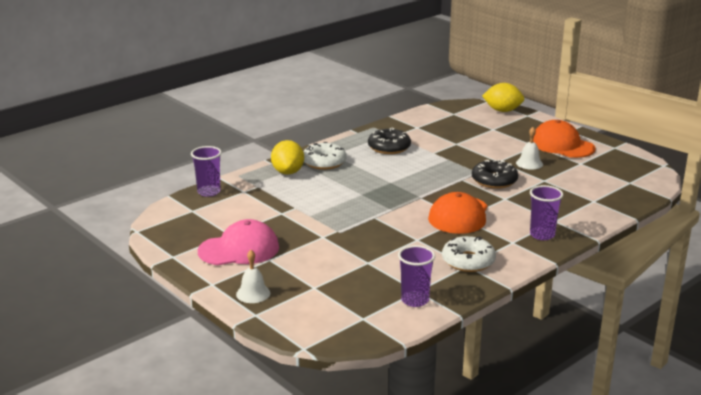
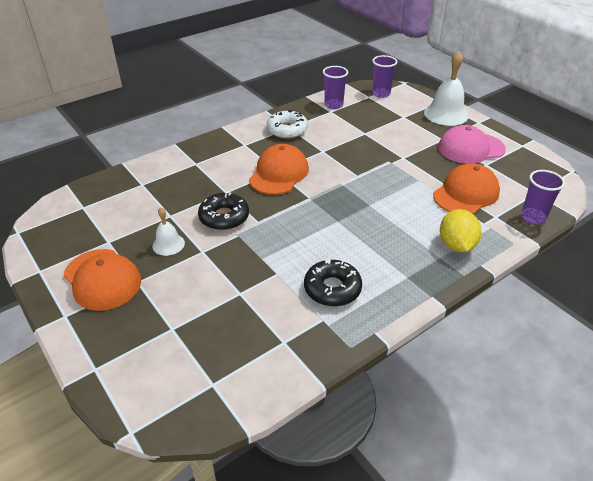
camera: 175 degrees left, 15 degrees up
(253, 293) = (446, 114): white bell -> white bell, size x1.83
(264, 206) = (466, 193): none -> orange cap
(324, 162) = (416, 261): white donut -> none
(502, 110) = (126, 388): yellow lemon -> none
(542, 235) = (216, 149): purple cup -> purple cup (381, 94)

